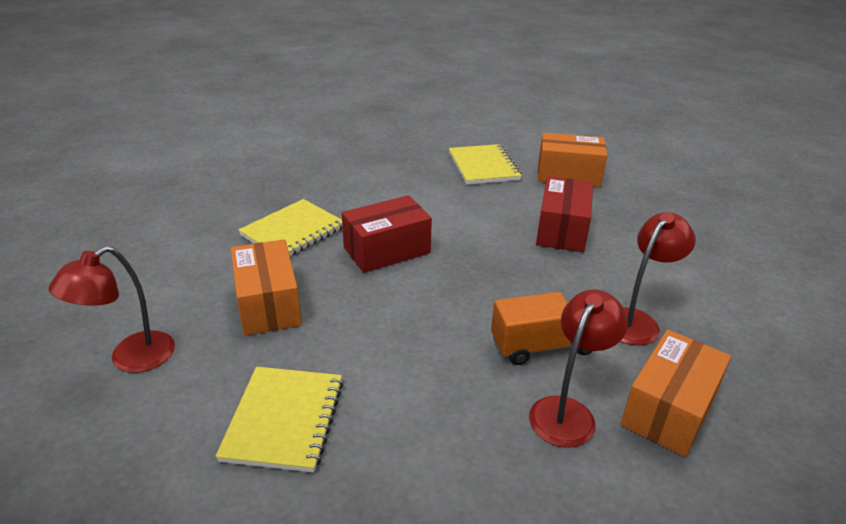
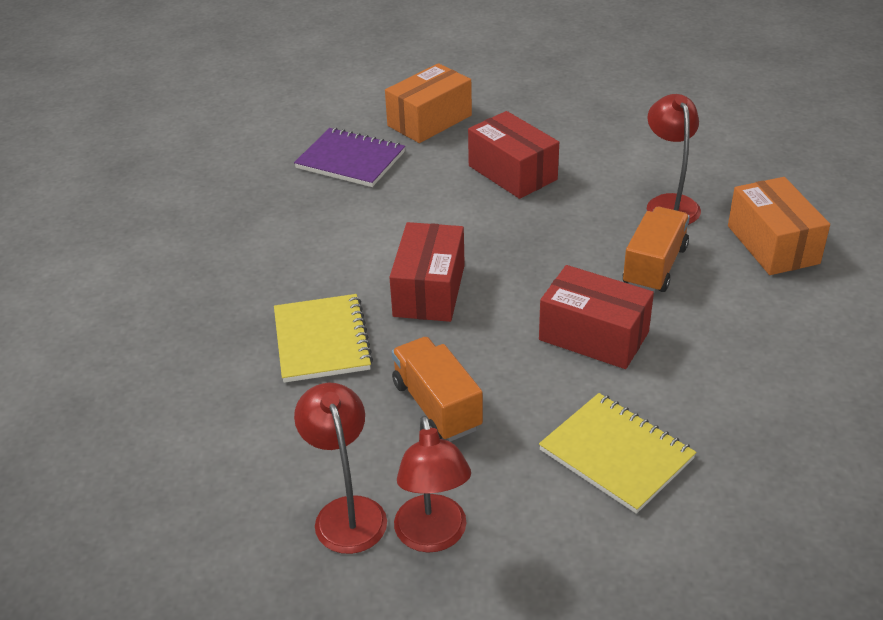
camera: 50 degrees left, 5 degrees up
(268, 304) = (437, 406): orange box -> orange truck
(417, 348) = (593, 336): none -> red box
(483, 166) = (350, 160): yellow notebook -> purple notebook
(568, 412) = (736, 293): red lamp -> red lamp (346, 512)

